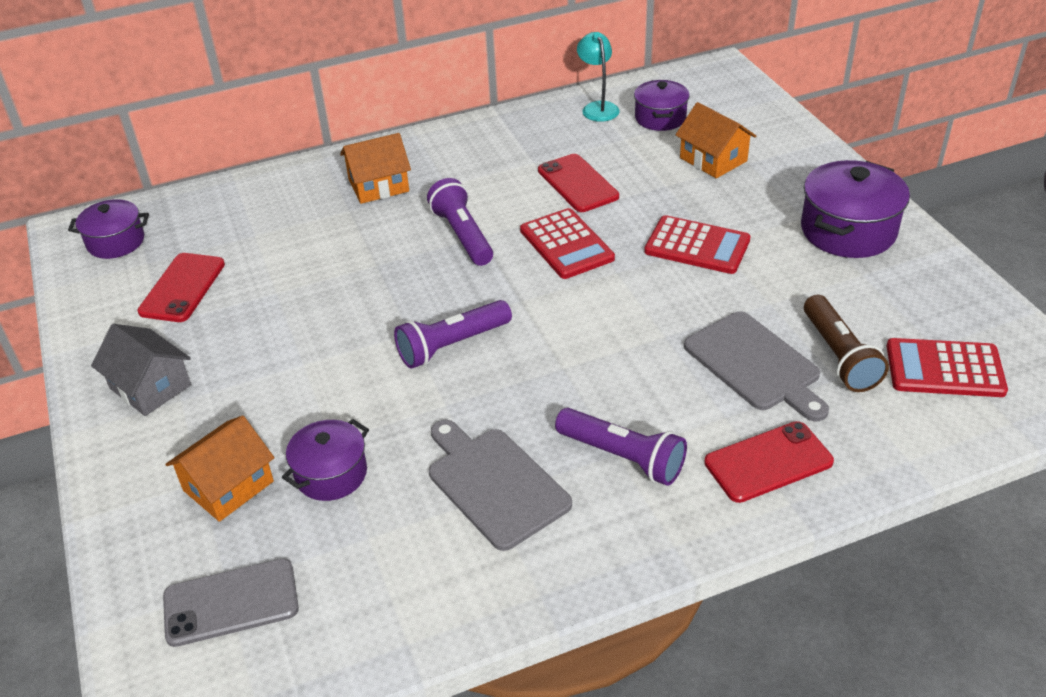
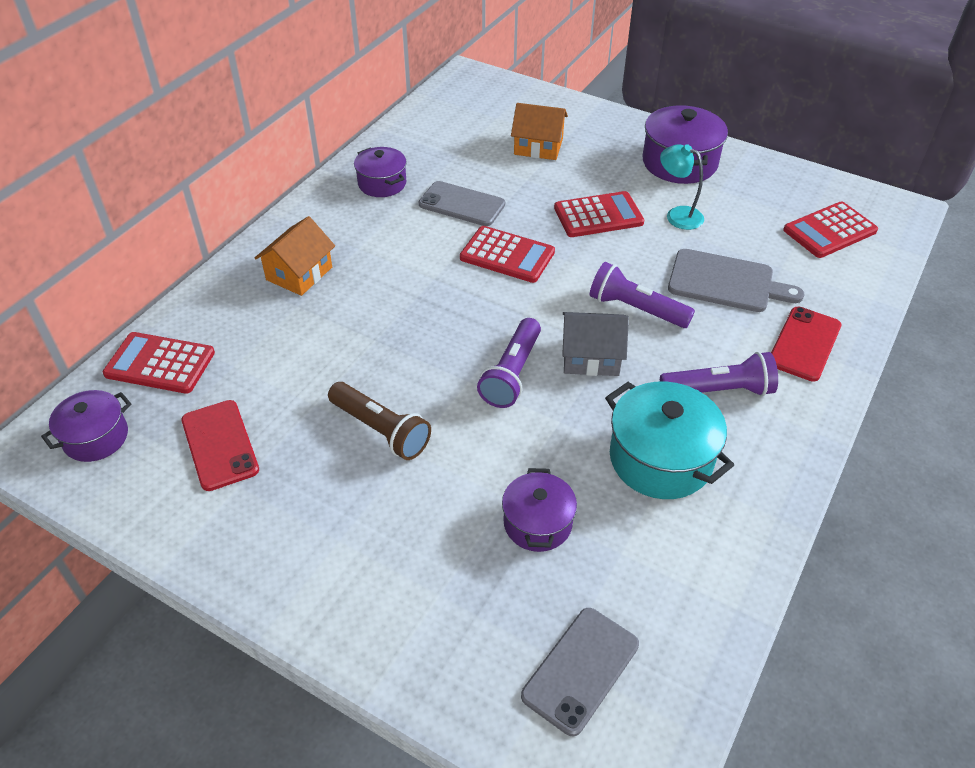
camera: 40 degrees left, 5 degrees up
(150, 387) = (296, 545): grey house -> grey house (591, 357)
(209, 209) = (160, 363): none -> red calculator
(228, 486) = (468, 583): orange house -> none
(462, 235) = (419, 283): purple flashlight -> purple flashlight (636, 309)
(494, 484) = (660, 459): grey cutting board -> turquoise pot
(577, 183) = (462, 204): red phone -> grey phone
(598, 107) = (409, 138): turquoise lamp -> turquoise lamp (677, 215)
(660, 118) = (465, 129): purple pot -> purple pot (382, 183)
(839, 356) = (766, 251): brown flashlight -> brown flashlight (380, 430)

